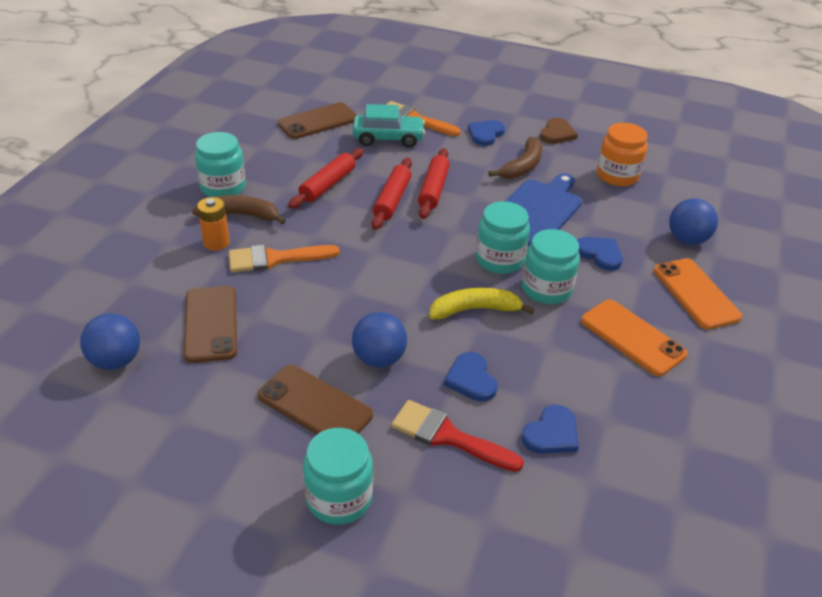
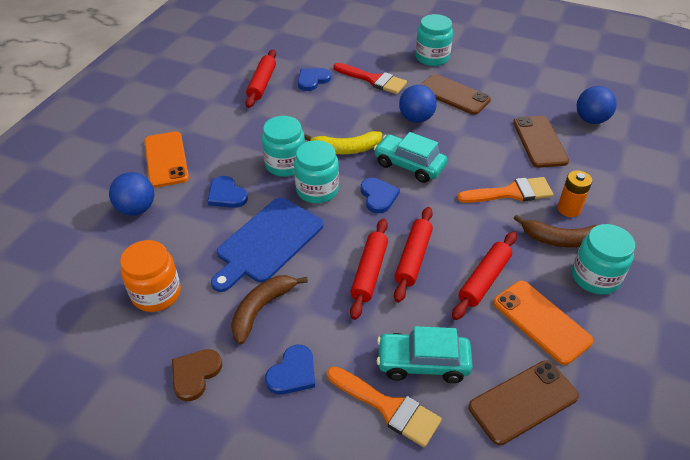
camera: 175 degrees left, 5 degrees up
(392, 289) = (409, 165): none -> turquoise car
(471, 379) = (355, 106): blue heart -> blue heart (378, 196)
(632, 337) = (236, 129): orange phone -> orange phone (541, 321)
(633, 423) = (262, 84): none -> red rolling pin

